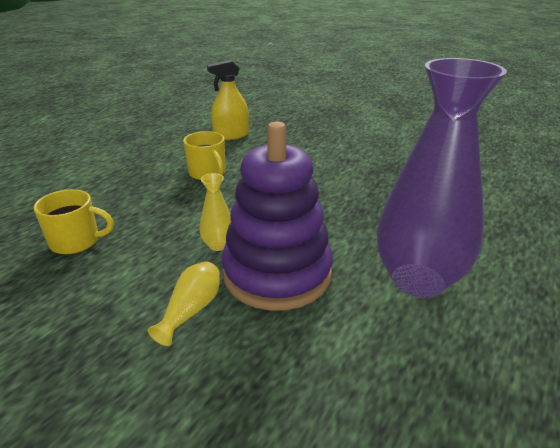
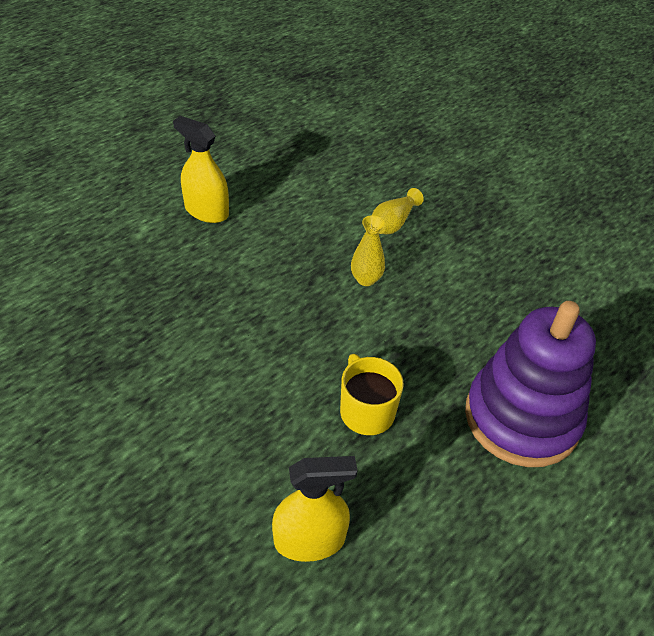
camera: 170 degrees left, 15 degrees up
(76, 242) = (509, 312): yellow mug -> none
(277, 273) = (319, 239): purple stacking toy -> purple stacking toy (521, 418)
(418, 280) = (206, 211): purple vase -> yellow spray bottle

